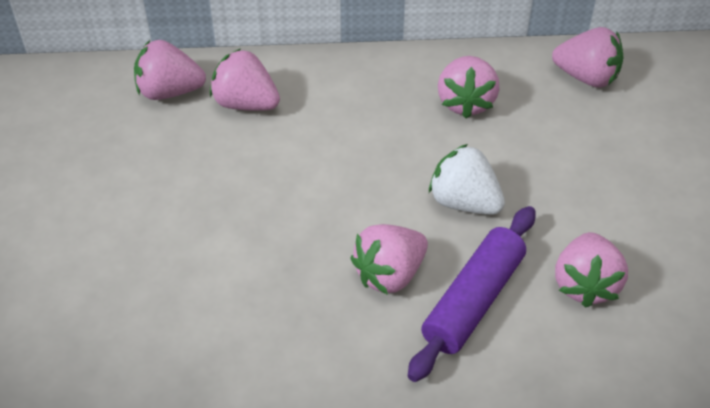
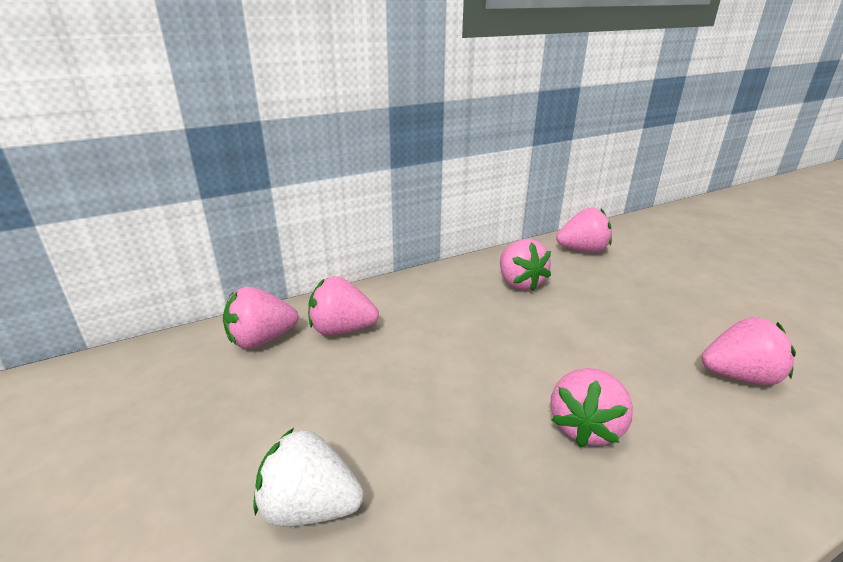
camera: 25 degrees left, 20 degrees down
(464, 201) = (586, 346): white strawberry -> white strawberry (309, 507)
(473, 300) = (677, 423): purple rolling pin -> none
(585, 284) = (739, 376): pink strawberry -> pink strawberry turned 75 degrees counterclockwise

